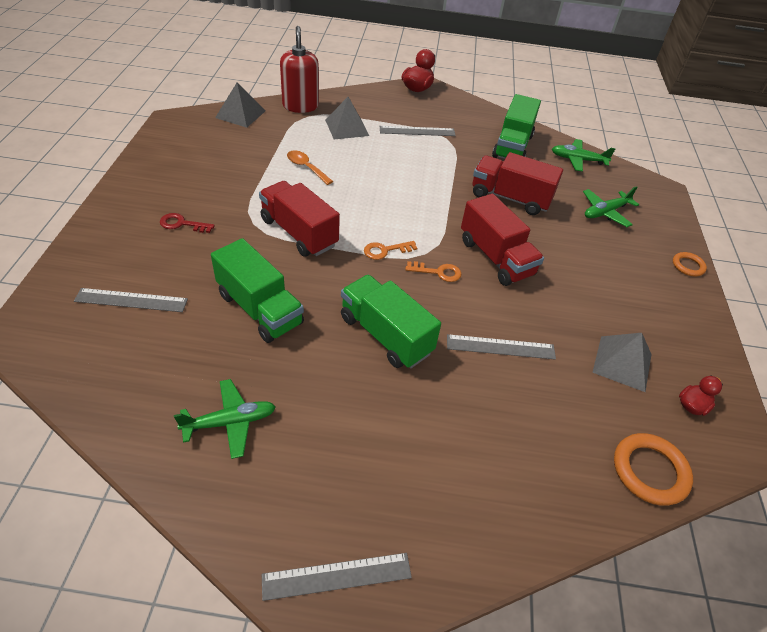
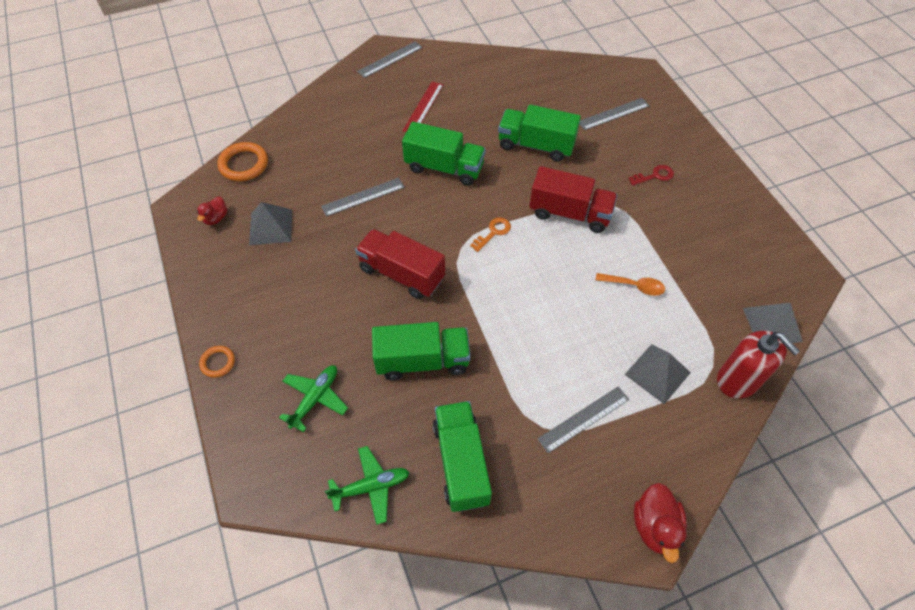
camera: 155 degrees right, 10 degrees up
(230, 422) = (489, 86): green plane -> none
(351, 436) = (423, 107): none -> red ruler
(438, 272) = (440, 234): orange key -> none
(510, 198) = (422, 361): red truck -> green truck

